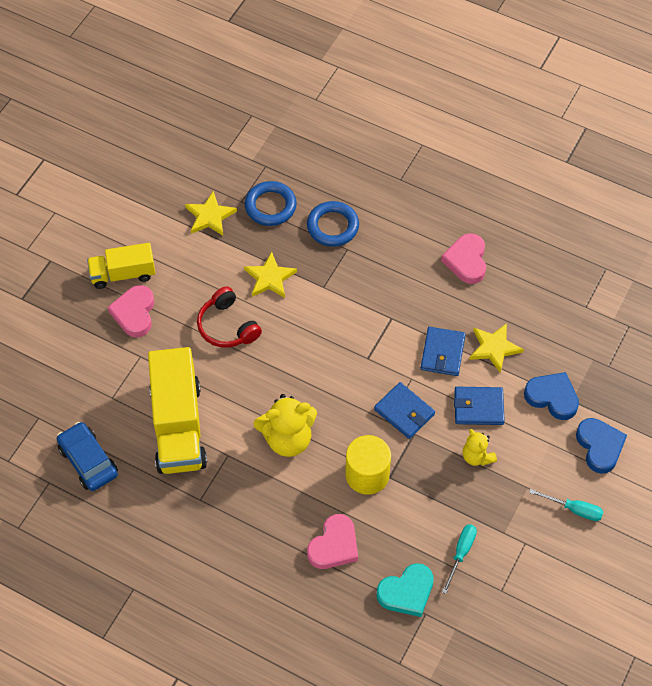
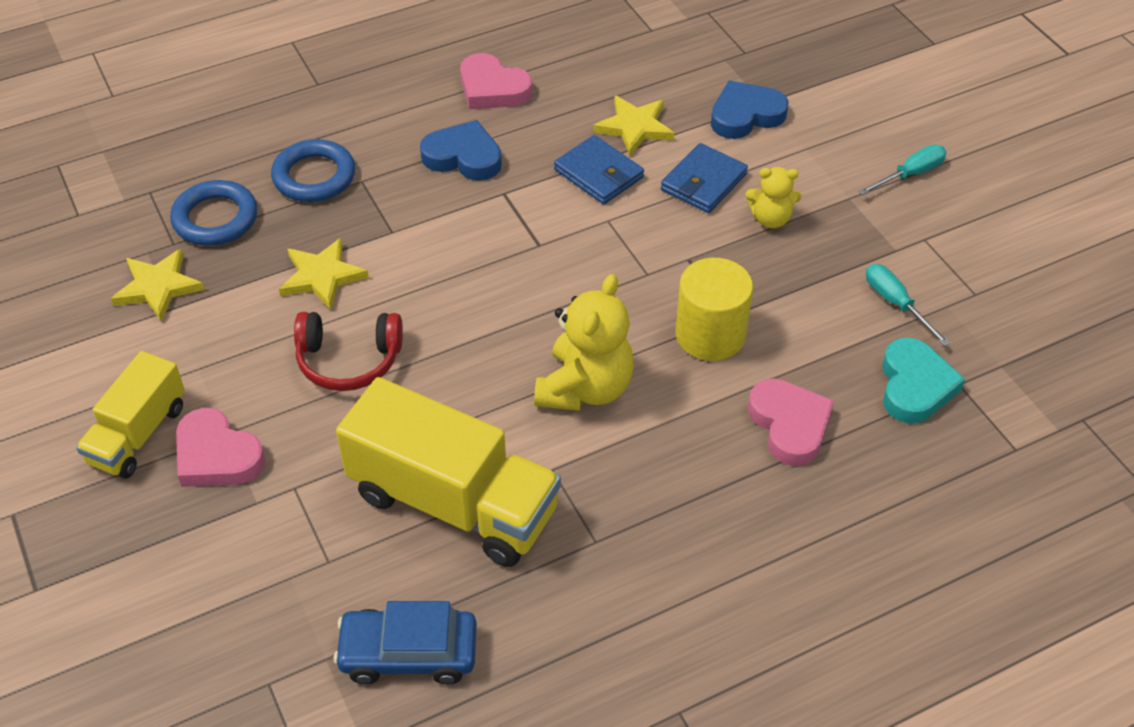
camera: 55 degrees left, 10 degrees down
(404, 412) = (650, 251): blue wallet -> none
(599, 446) = (844, 112): blue heart -> blue heart (463, 157)

